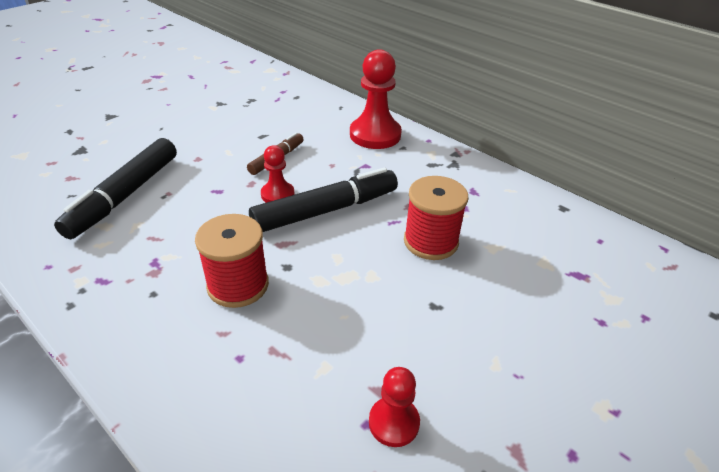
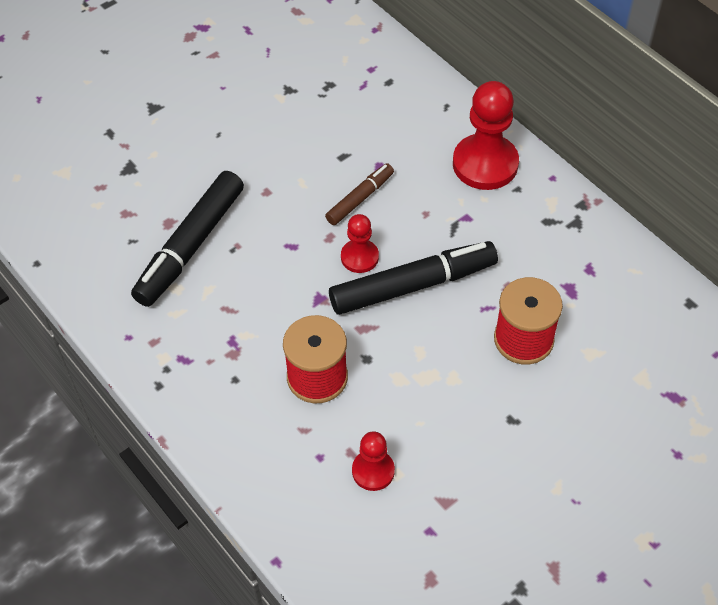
camera: 10 degrees right, 15 degrees up
(394, 422) = (453, 532): red pawn -> red pawn (373, 471)

